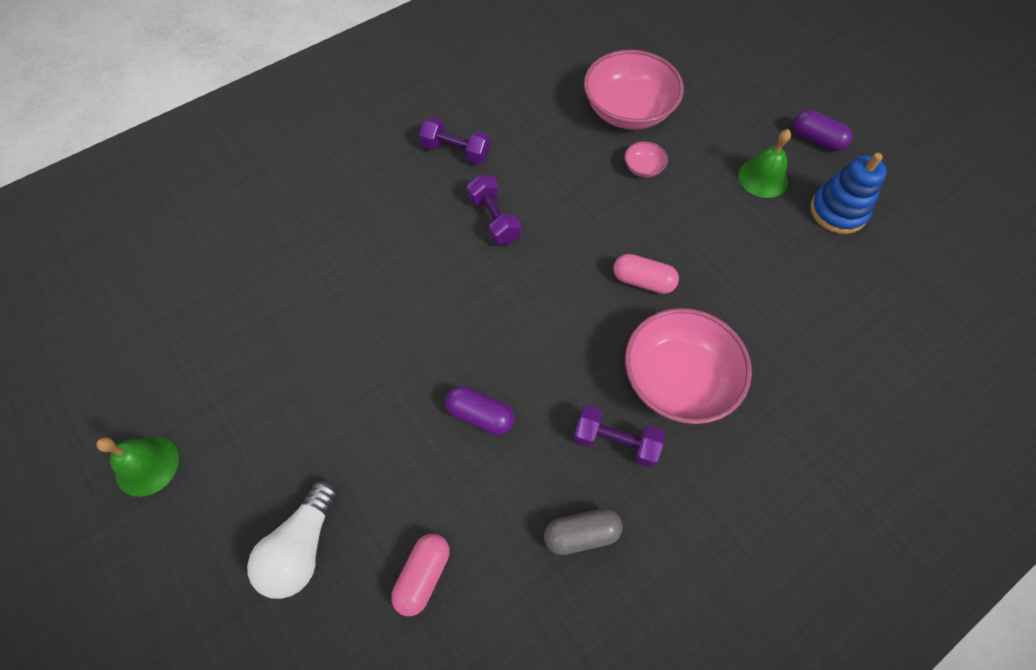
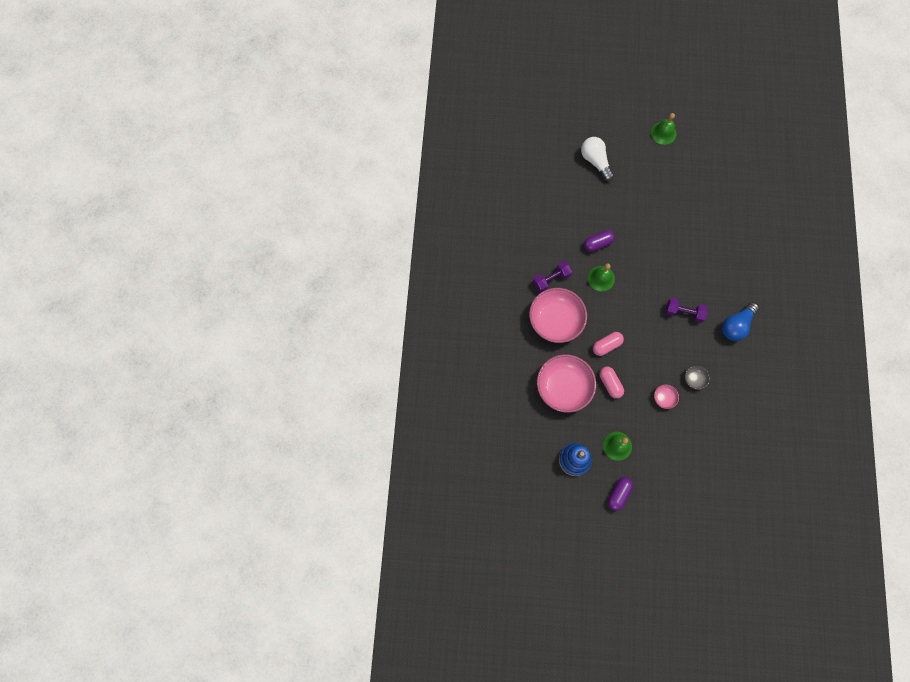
camera: 130 degrees right, 10 degrees up
(423, 576) = (557, 189): pink capsule -> pink capsule (610, 384)
(456, 151) = (736, 325): purple dumbbell -> blue light bulb
(540, 365) = (601, 278): none -> green bell
(581, 152) = (694, 379): none -> grey bowl
(581, 534) = (530, 243): grey capsule -> none
(628, 110) = (704, 422): pink bowl -> pink bowl (563, 387)
(817, 139) = (618, 494): purple capsule -> purple capsule turned 45 degrees counterclockwise

